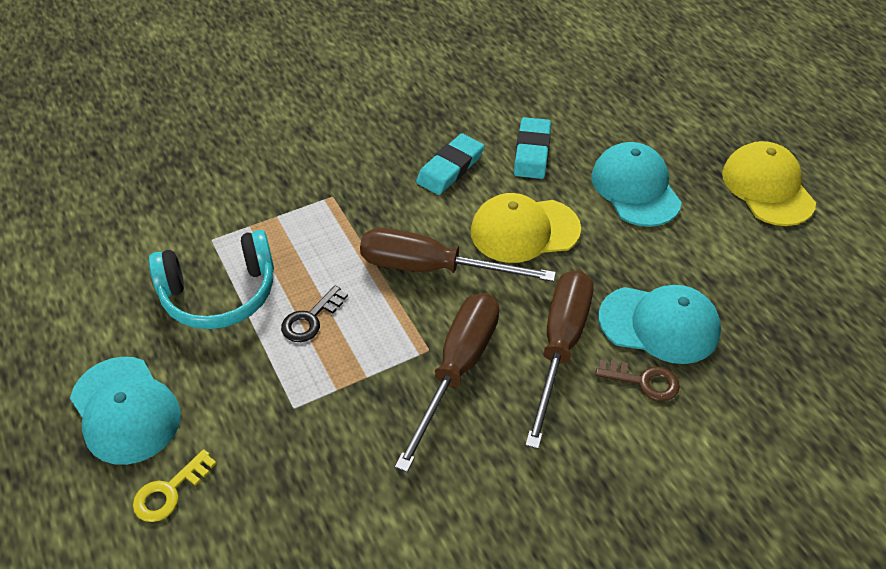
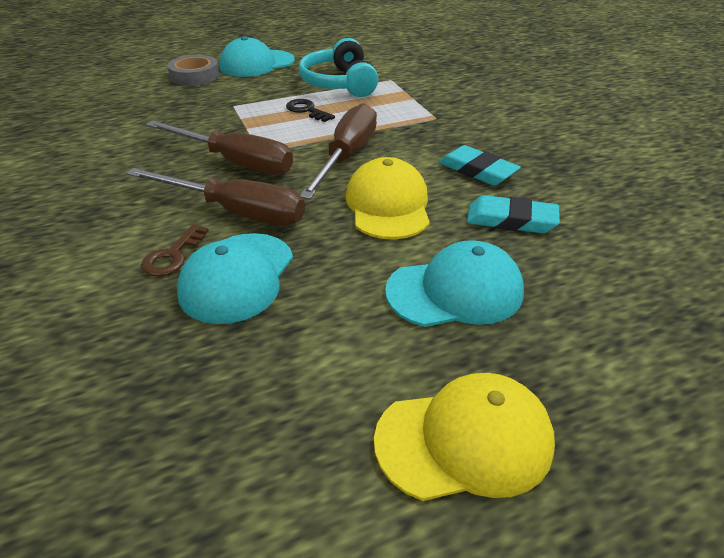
camera: 95 degrees right, 10 degrees down
(169, 491) = (194, 76): yellow key -> grey tape

